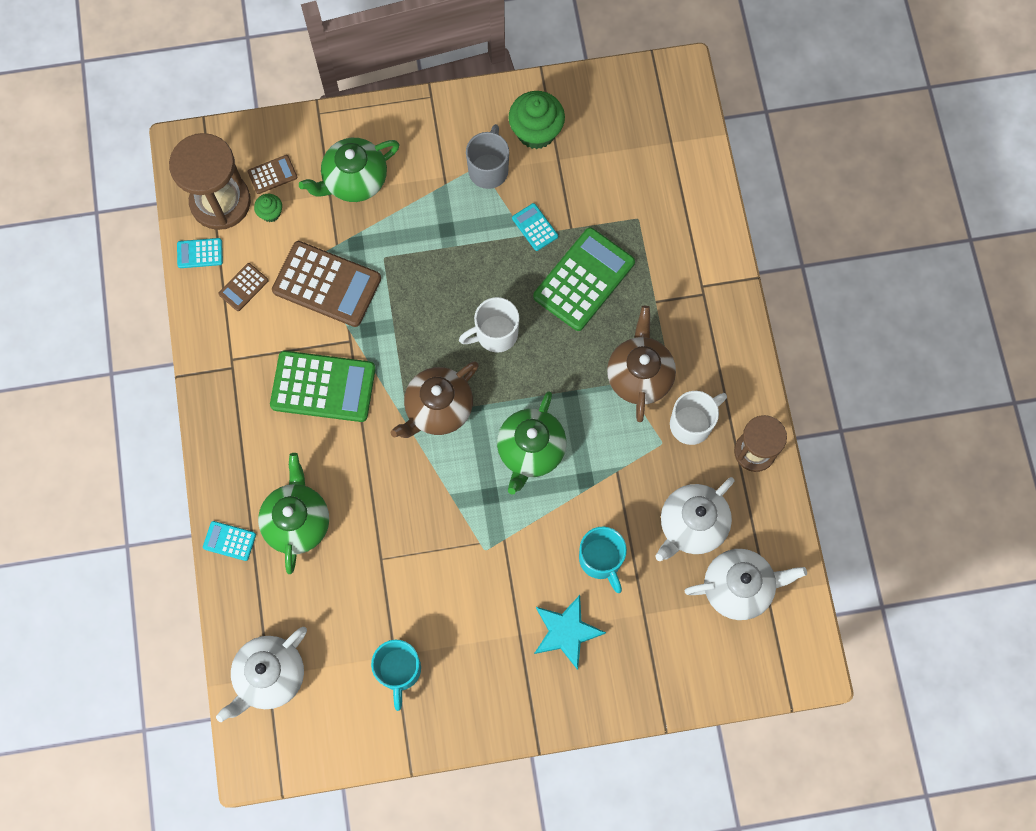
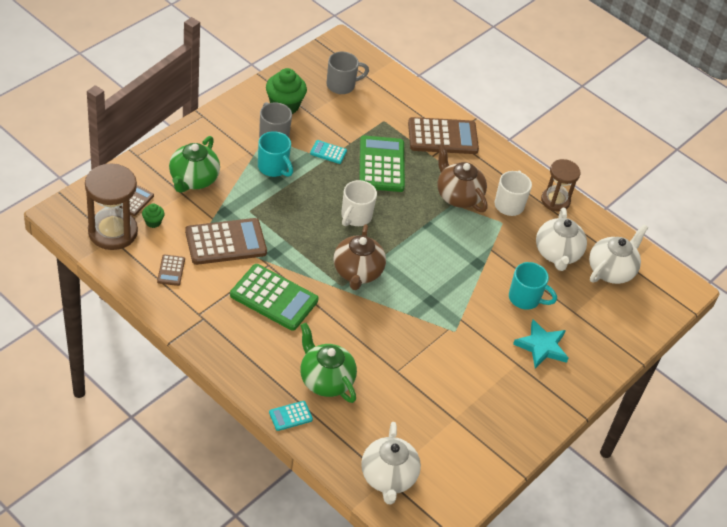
camera: 45 degrees left, 25 degrees down
(200, 253) = (123, 266): turquoise calculator -> none
(323, 387) = (274, 298): green calculator -> green calculator turned 60 degrees clockwise
(399, 670) = (465, 425): turquoise mug -> turquoise mug (273, 168)
(530, 451) = (432, 265): green teapot -> none
(628, 138) = (341, 85): none -> grey mug
(691, 281) = (442, 137): none -> brown calculator

